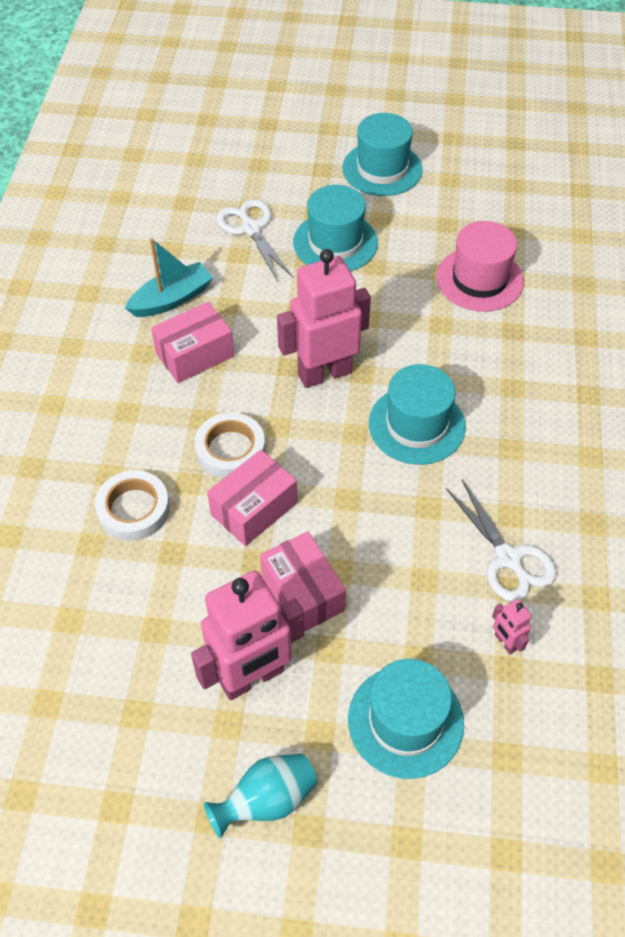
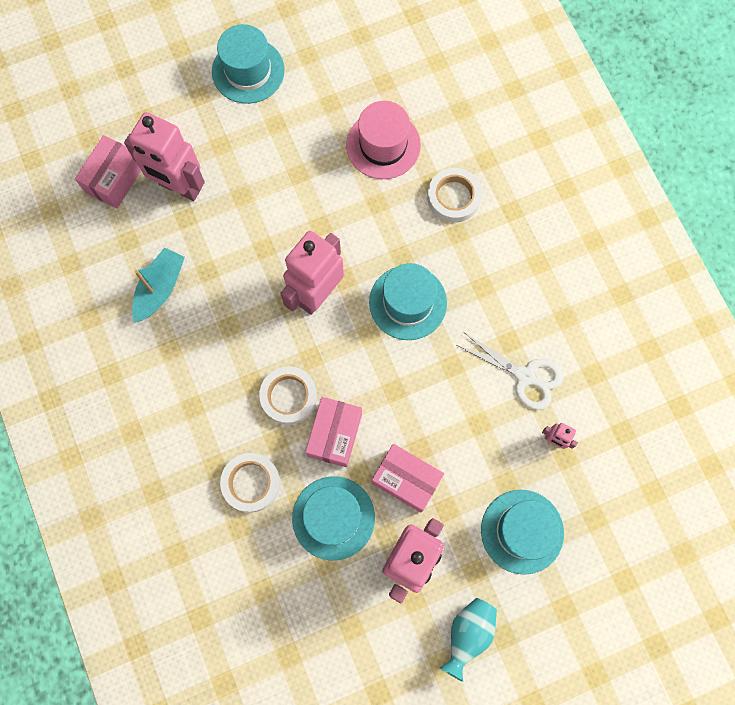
camera: 30 degrees left, 20 degrees up
(195, 355) = (211, 330): pink box -> pink box (114, 179)
(251, 229) = (179, 187): white scissors -> pink robot
(335, 242) = (254, 166): turquoise hat -> turquoise hat (333, 518)
(528, 354) = (453, 197): none -> white tape

